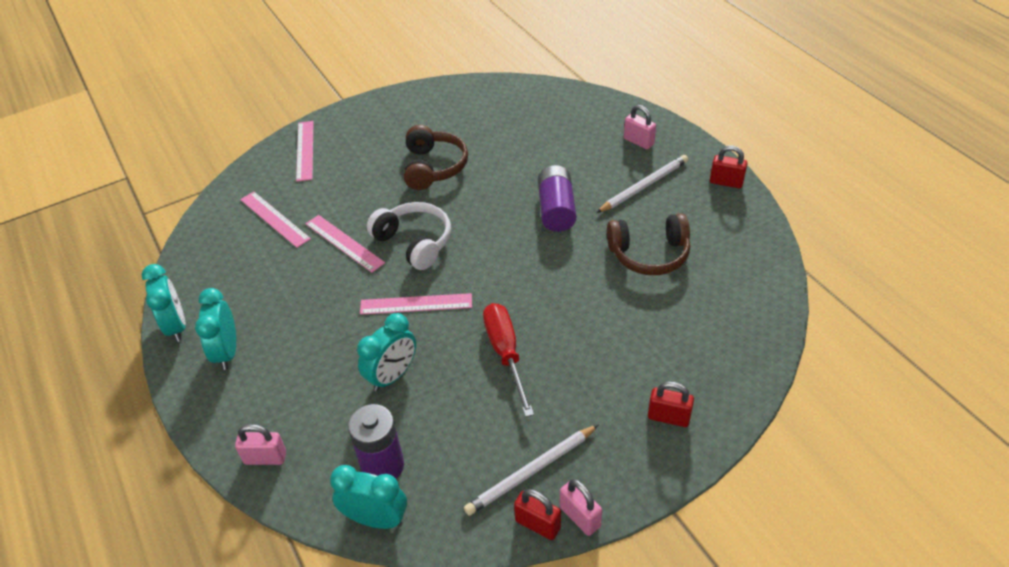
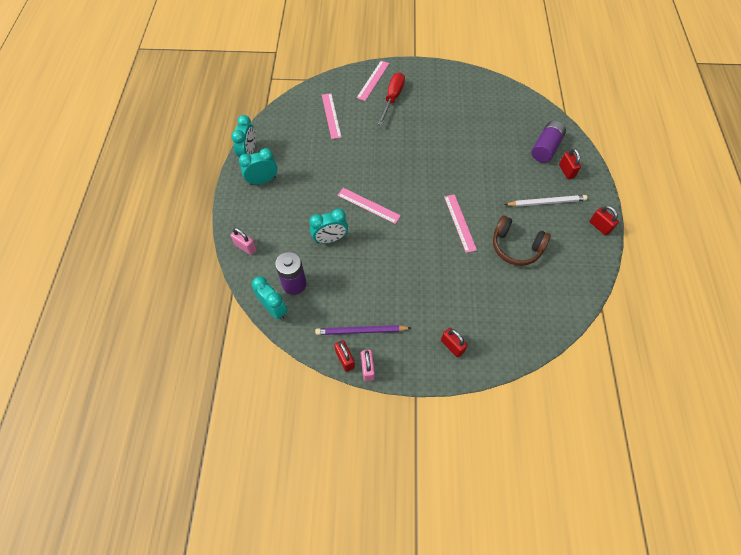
camera: 30 degrees right, 15 degrees up
(227, 352) = (262, 180): turquoise clock -> turquoise clock turned 45 degrees clockwise
(344, 243) = (356, 149): pink ruler -> pink ruler (459, 222)
(414, 242) = (392, 168): white headphones -> none
(433, 167) = (434, 126): brown headphones -> none
(506, 354) = (394, 260): red screwdriver -> red screwdriver (392, 98)
(531, 472) = (361, 331): white pencil -> purple pencil
(556, 209) = (483, 190): purple battery -> purple battery (545, 148)
(638, 142) = (566, 171): pink padlock -> red padlock

